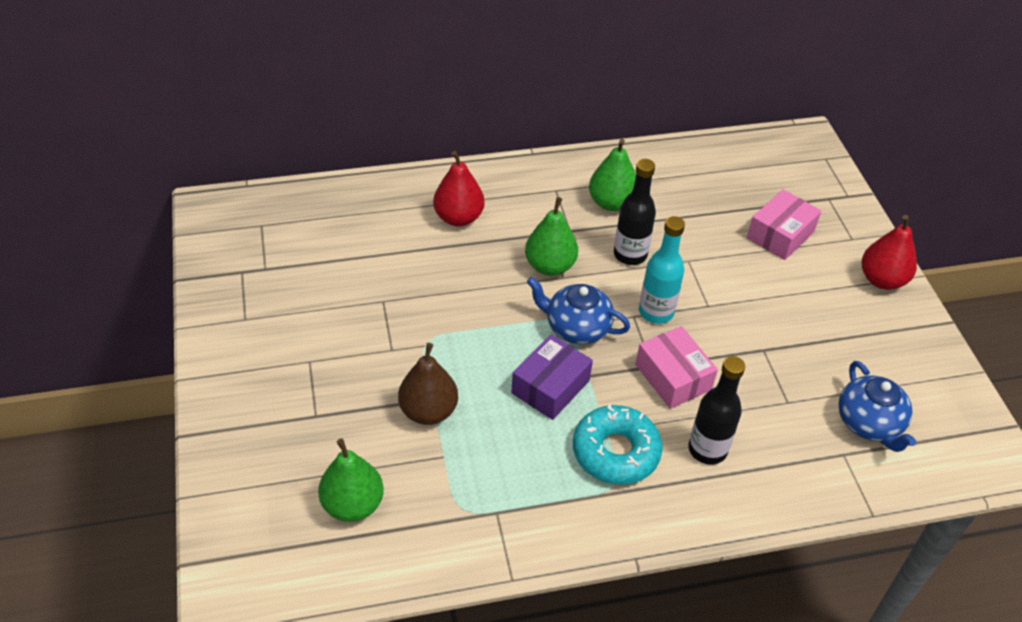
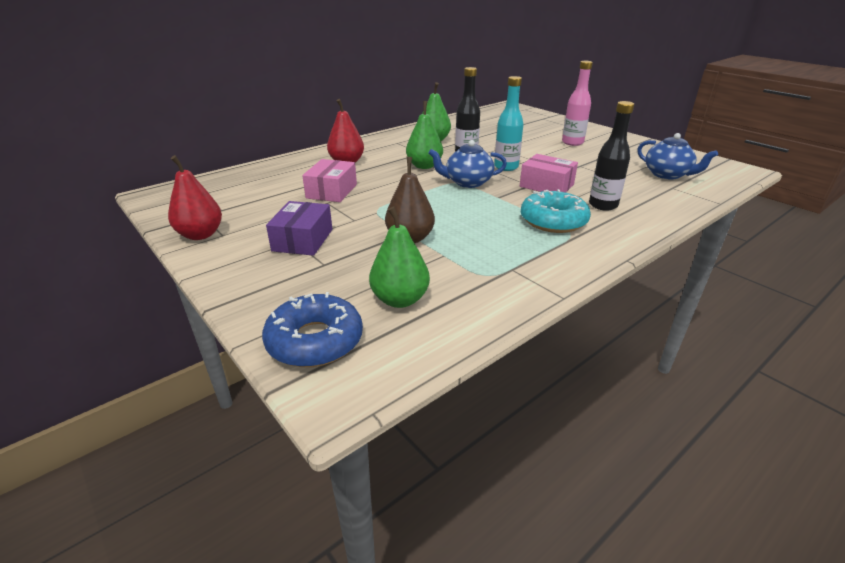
camera: 25 degrees left, 15 degrees down
(247, 523) = (315, 341): none -> blue donut
(550, 387) = (480, 207): purple box -> purple box (303, 240)
(780, 235) = (535, 132): pink box -> pink box (332, 191)
(809, 287) = (572, 142): none -> pink bottle
(882, 280) = (602, 134): red pear -> red pear (200, 235)

